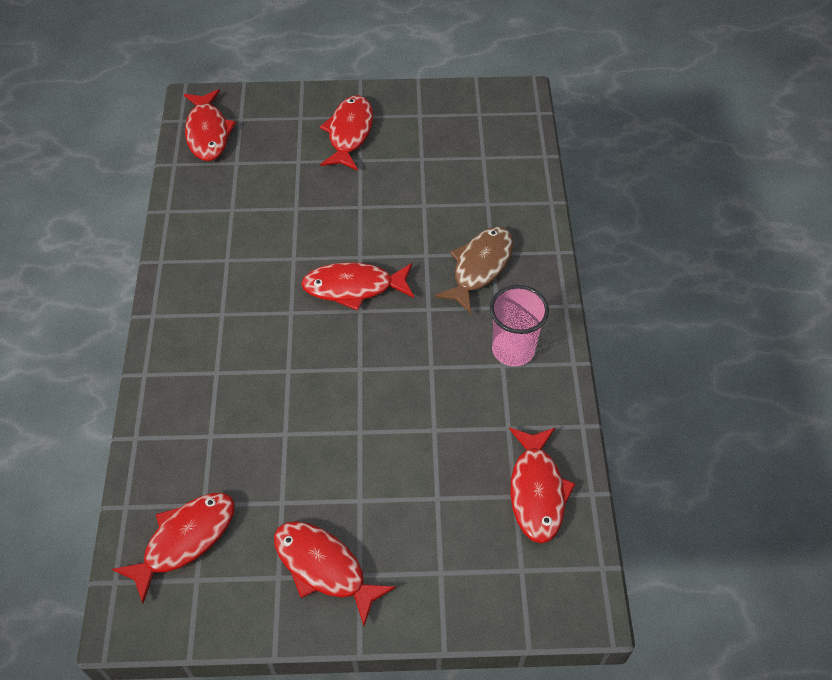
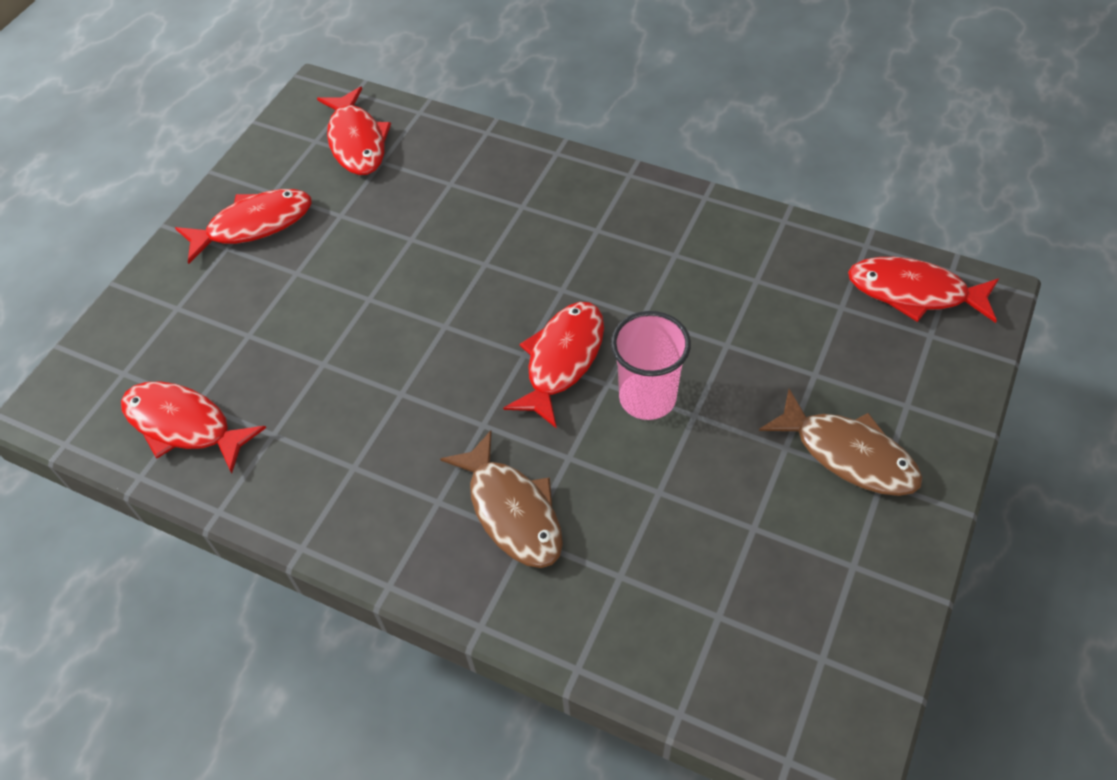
camera: 120 degrees right, 0 degrees up
(349, 133) = (848, 454): red fish -> brown fish
(513, 350) = (365, 488): pink cup -> pink cup (647, 398)

